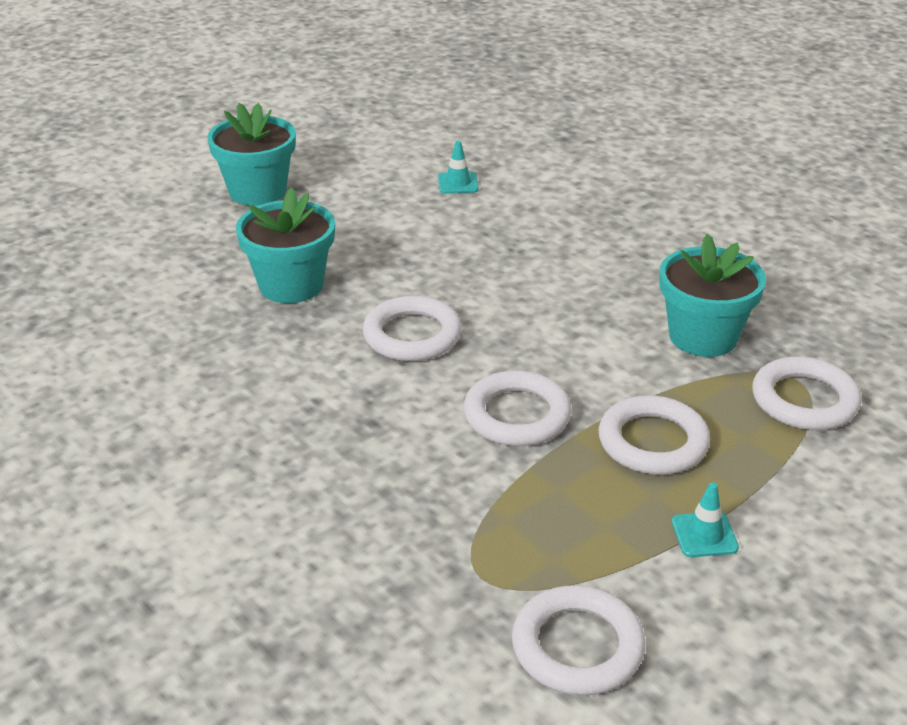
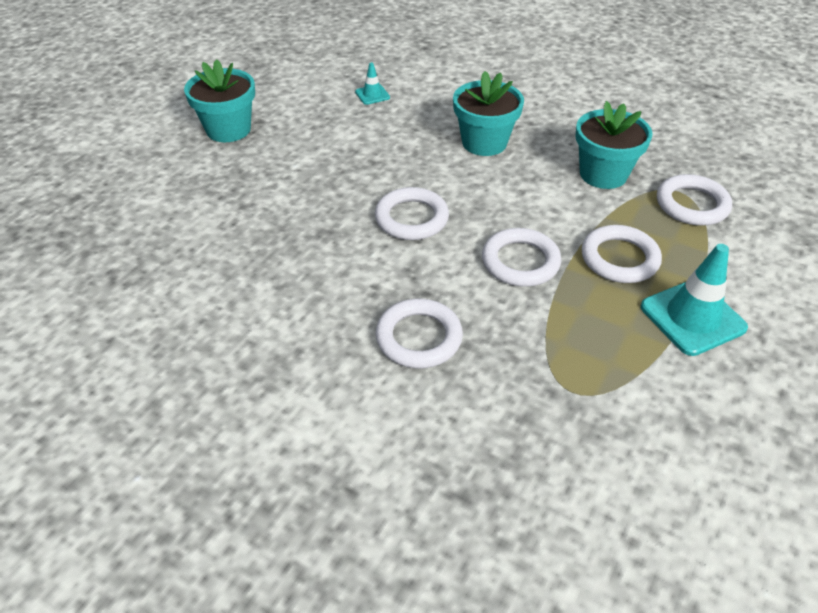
camera: 20 degrees left, 10 degrees up
(291, 285) = (299, 199): turquoise flower pot -> turquoise flower pot (484, 142)
(577, 647) = (666, 424): white ring -> white ring (419, 337)
(704, 535) = (692, 317): turquoise traffic cone -> turquoise traffic cone, size x1.99

